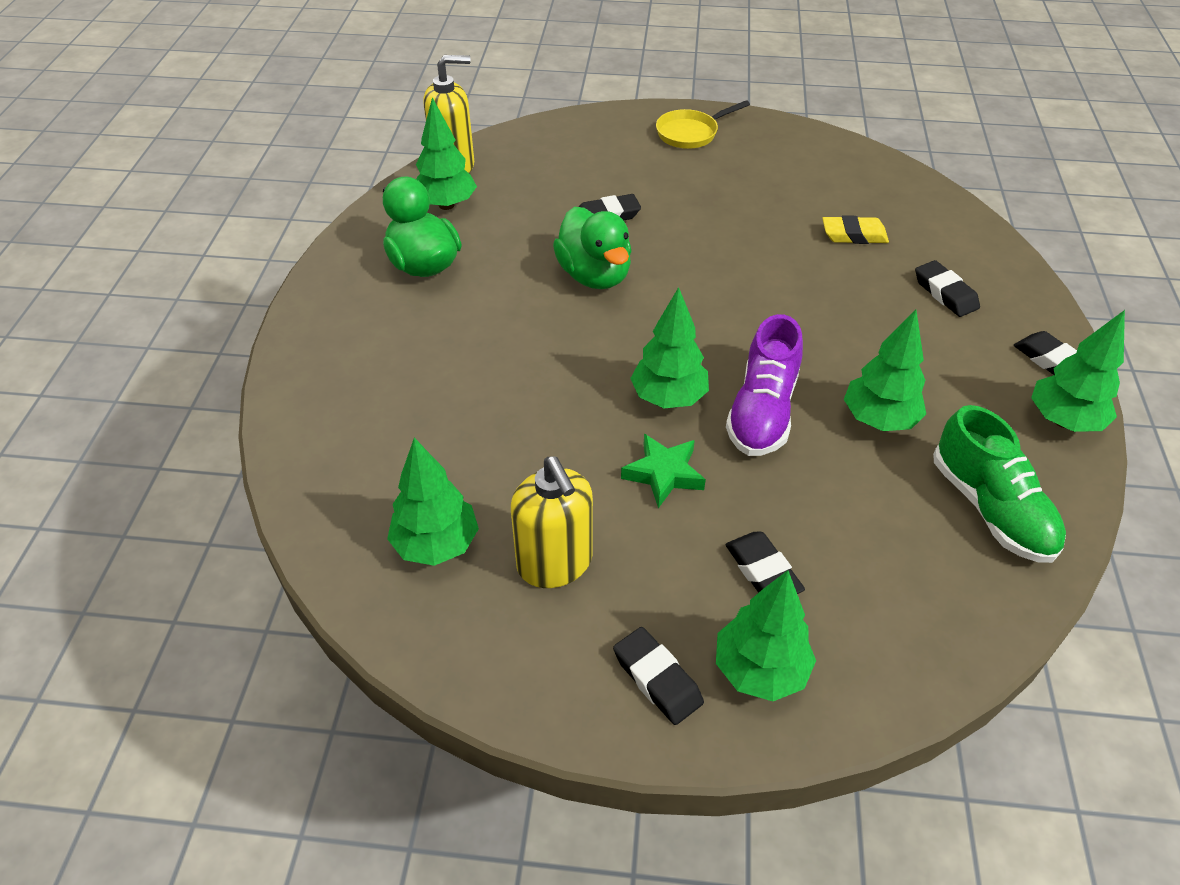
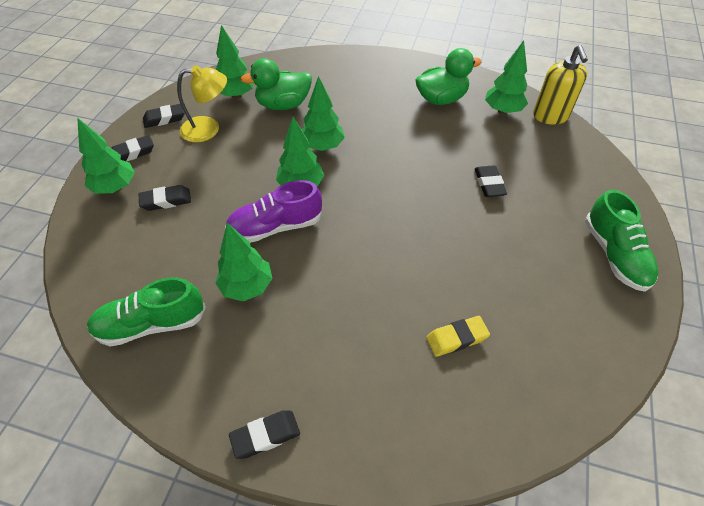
camera: 100 degrees right, 5 degrees up
(555, 563) = (208, 129): yellow soap dispenser -> yellow lamp
(594, 275) = (421, 169): green duck -> green duck (283, 105)
(663, 474) = (245, 174): green star -> none
(690, 133) = (614, 254): yellow pan -> green shoe
(762, 411) = (275, 227): purple shoe -> purple shoe turned 45 degrees counterclockwise
(854, 235) = (456, 338): yellow eraser -> yellow eraser turned 60 degrees clockwise
(945, 293) = (368, 383): black eraser -> black eraser (165, 119)
(1063, 421) = (202, 411): green tree -> green tree (322, 146)

